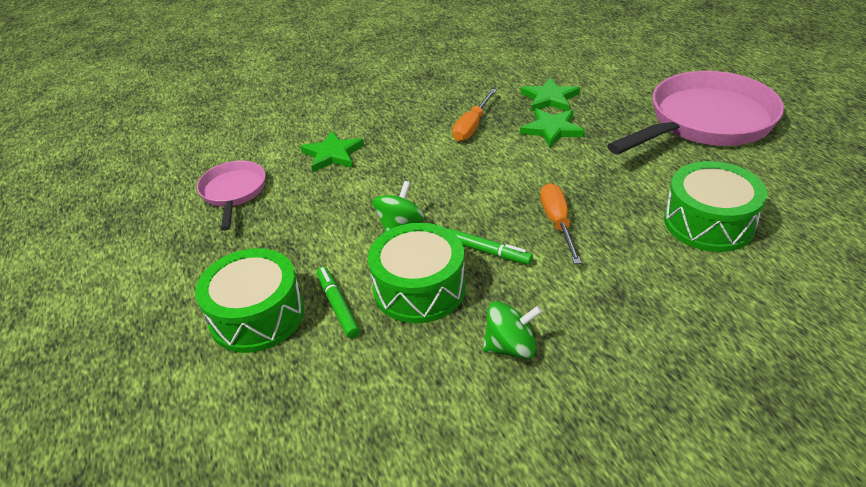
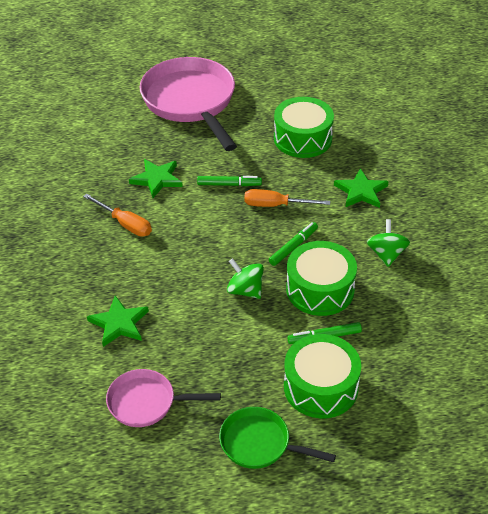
camera: 80 degrees left, 5 degrees up
(176, 280) = (260, 444): none -> green pan
(549, 98) = (108, 169): green star -> green star (361, 191)
(574, 179) = (229, 184): none -> green marker

